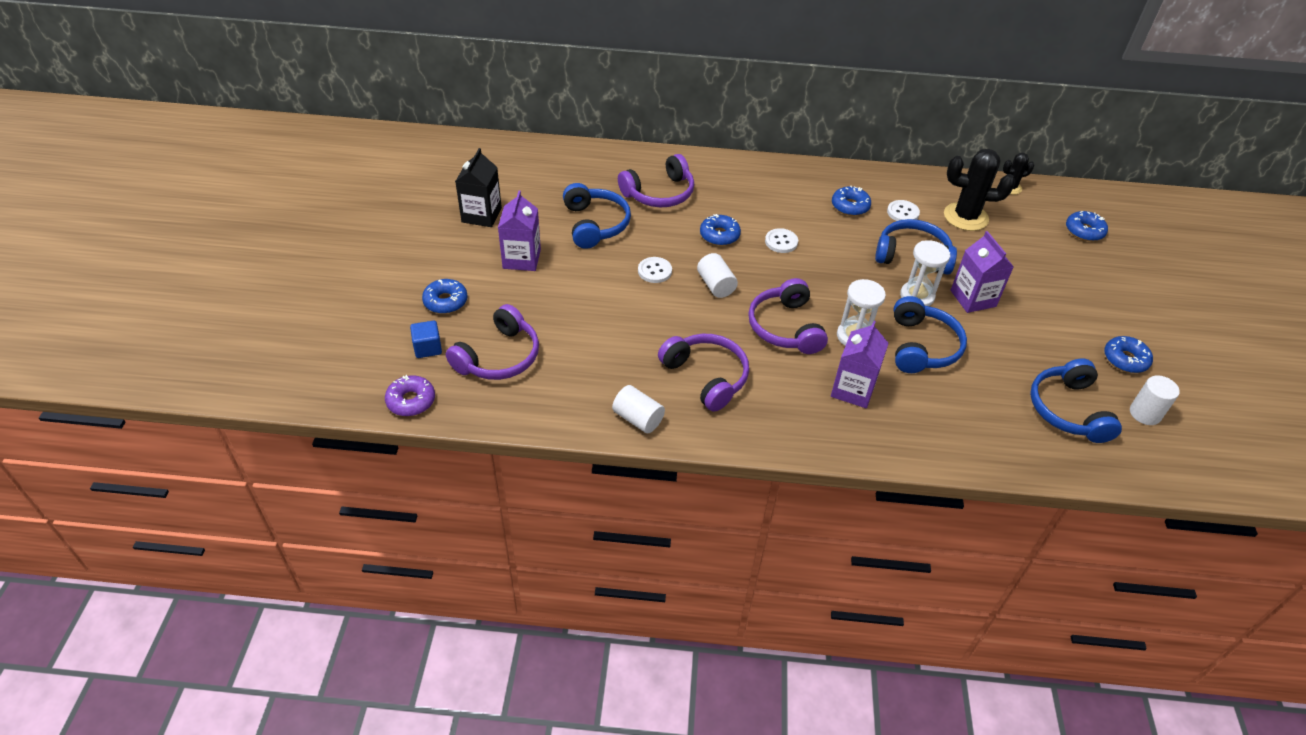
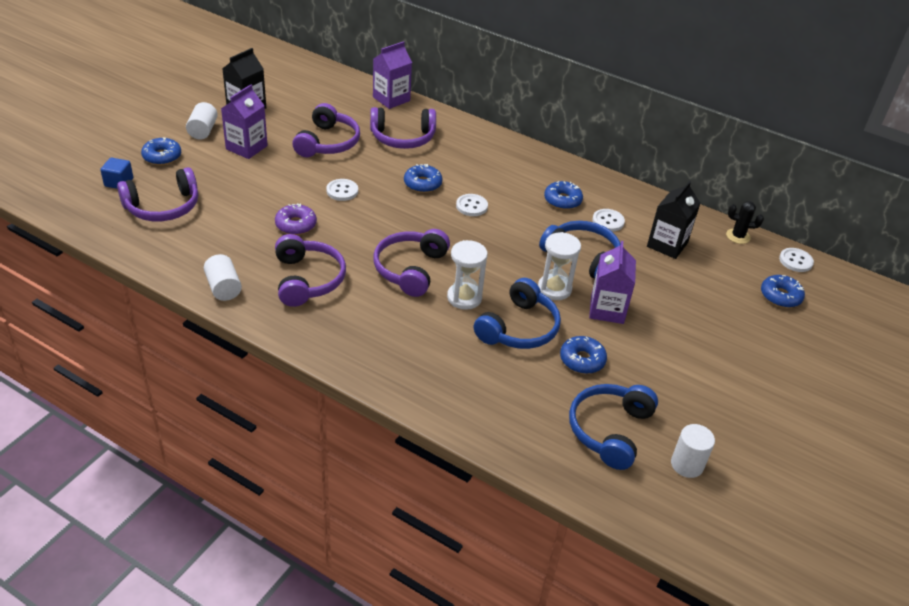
camera: 25 degrees right, 5 degrees down
(411, 401) = (73, 212): purple donut -> purple donut (296, 225)
(595, 224) = (328, 143): blue headphones -> purple headphones
(716, 285) = (382, 218): white cylinder -> white cylinder (203, 130)
(853, 390) = (422, 336): purple carton -> purple carton (391, 99)
(965, 217) = (667, 245): black cactus -> black carton
(1068, 194) = (795, 261): none -> white button
(1125, 359) = (713, 414): blue donut -> blue donut (582, 360)

